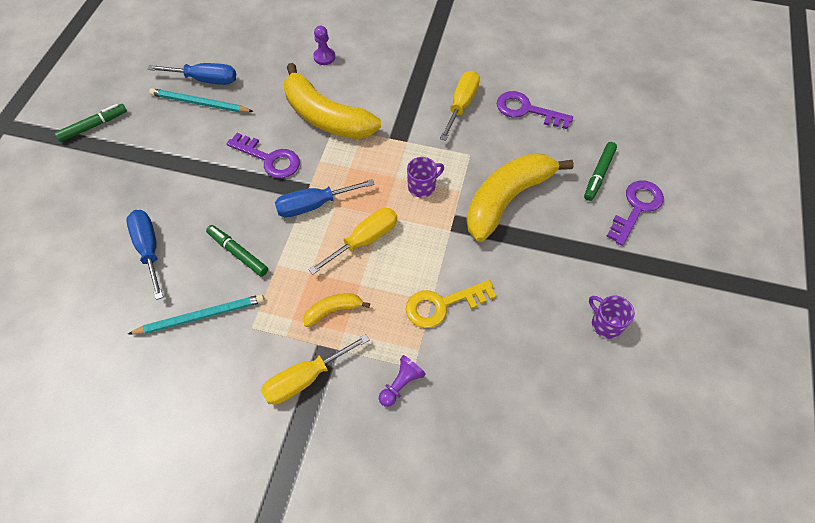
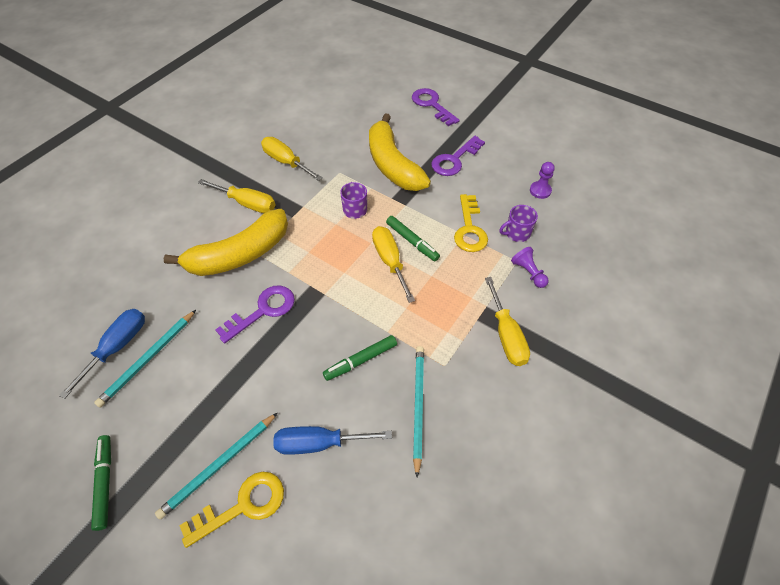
camera: 70 degrees left, 5 degrees down
(88, 216) = (243, 505): none -> yellow key
(117, 188) = (219, 466): none -> turquoise pencil
(314, 205) = (336, 288): blue screwdriver -> none
(324, 57) = (163, 237): purple pawn -> purple pawn (540, 191)
(333, 310) = (449, 300): yellow banana -> none
(390, 97) = (247, 203): none -> yellow screwdriver
(527, 110) = (316, 128): purple key -> purple key (454, 160)
(598, 174) = (395, 112): green marker -> green marker (412, 241)
(605, 323) = (514, 150): purple mug -> purple mug (517, 233)

